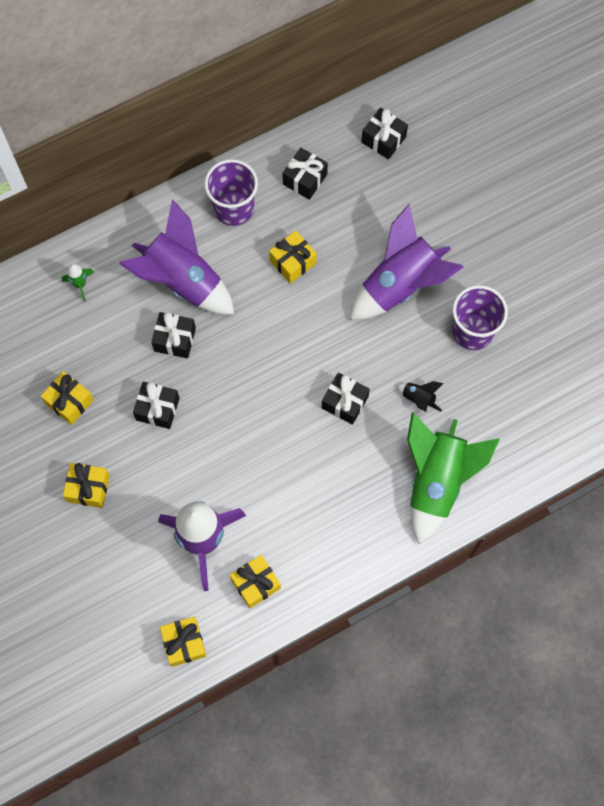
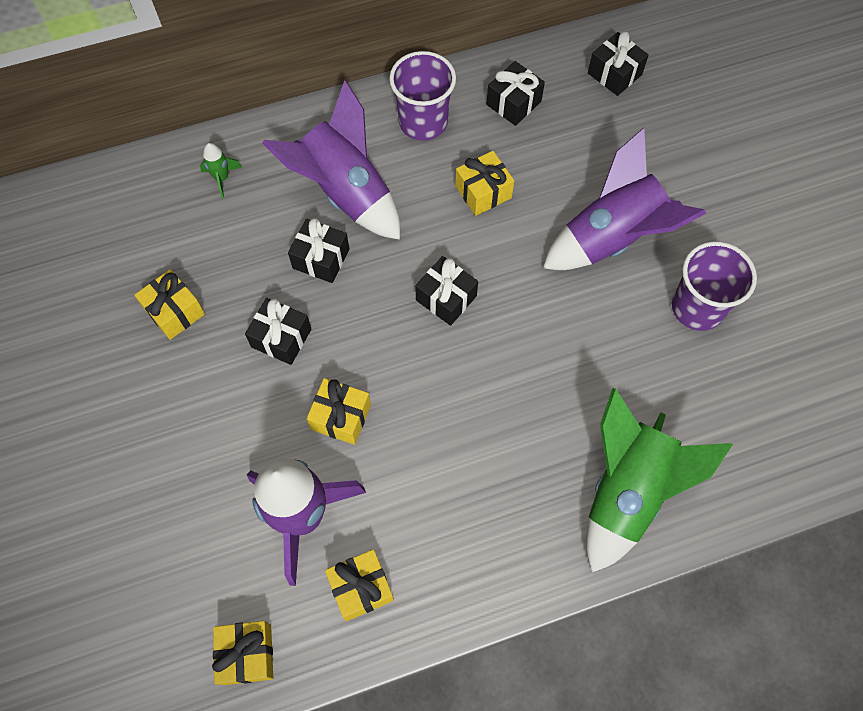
camera: 10 degrees right, 5 degrees down
(88, 488) = (171, 422): yellow gift -> yellow gift (341, 417)
(345, 402) = (520, 368): black gift -> black gift (446, 298)
(418, 399) = (617, 379): black rocket -> none

